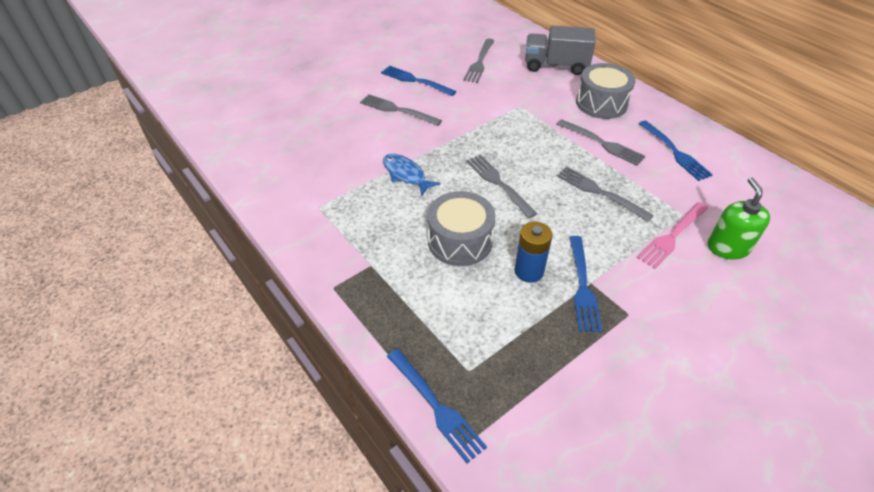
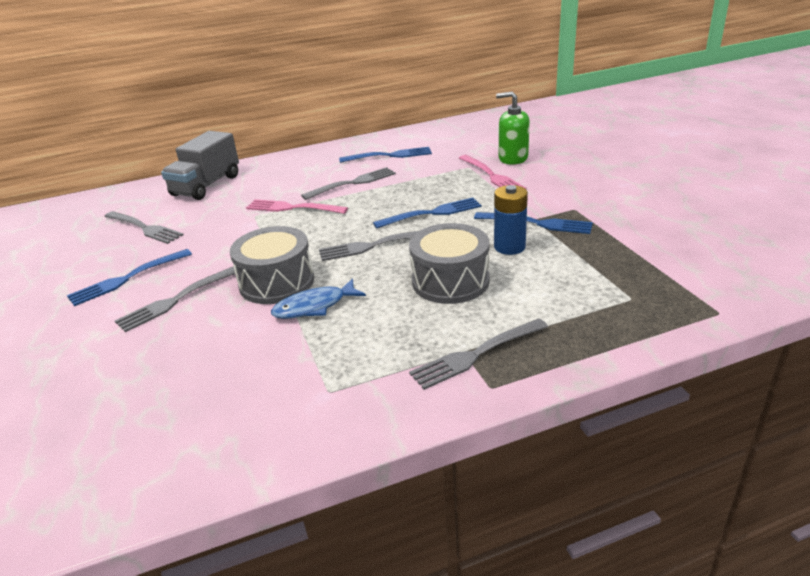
camera: 70 degrees left, 15 degrees down
(436, 406) = (676, 324): blue fork -> blue fork (432, 213)
(540, 122) = (292, 208): none -> pink fork
(599, 192) = (420, 196): grey fork -> grey fork (476, 354)
(601, 103) = (293, 173): grey drum -> grey drum (277, 282)

